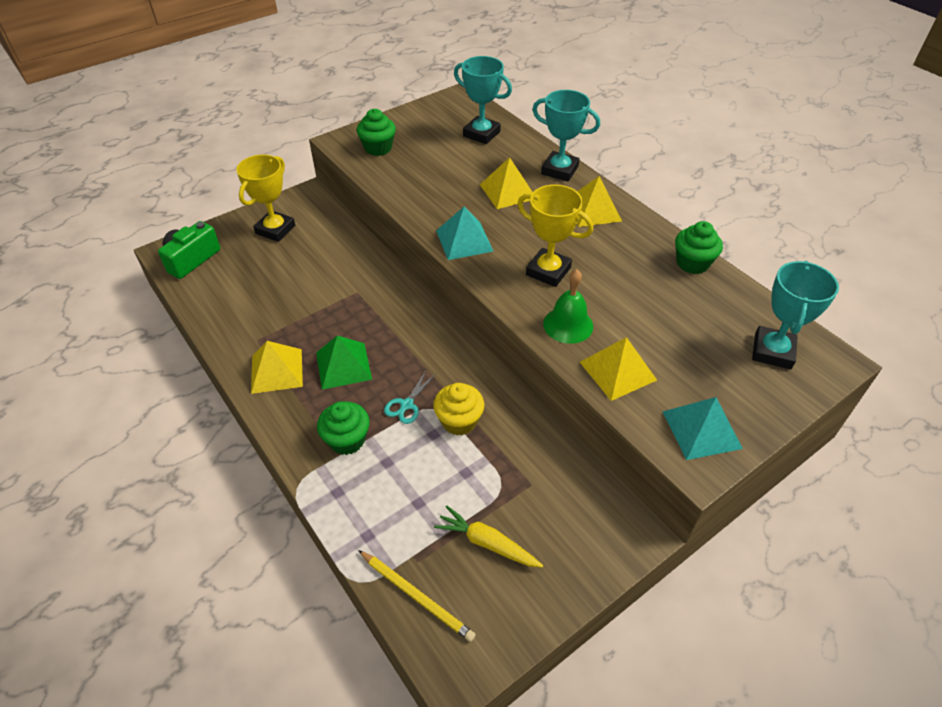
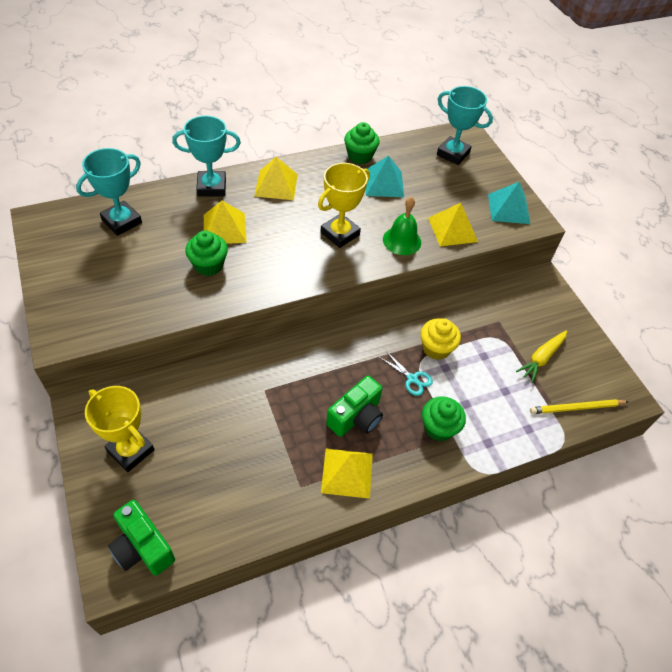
camera: 80 degrees left, 5 degrees up
(343, 365) = (356, 417): green pyramid -> green camera
(378, 148) = (96, 307): green cupcake -> green cupcake (208, 265)
(416, 596) = (576, 408): yellow pencil -> yellow pencil turned 150 degrees counterclockwise
(464, 240) = (280, 275): turquoise pyramid -> turquoise pyramid (384, 183)
(559, 170) = (211, 187): turquoise trophy -> turquoise trophy turned 45 degrees clockwise

